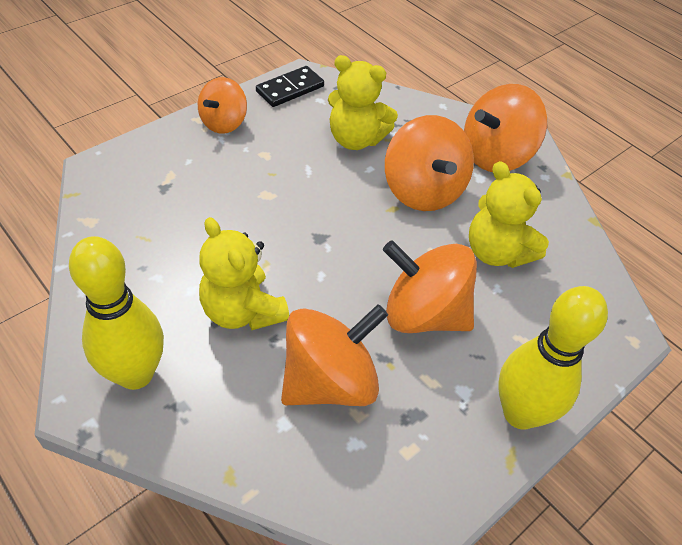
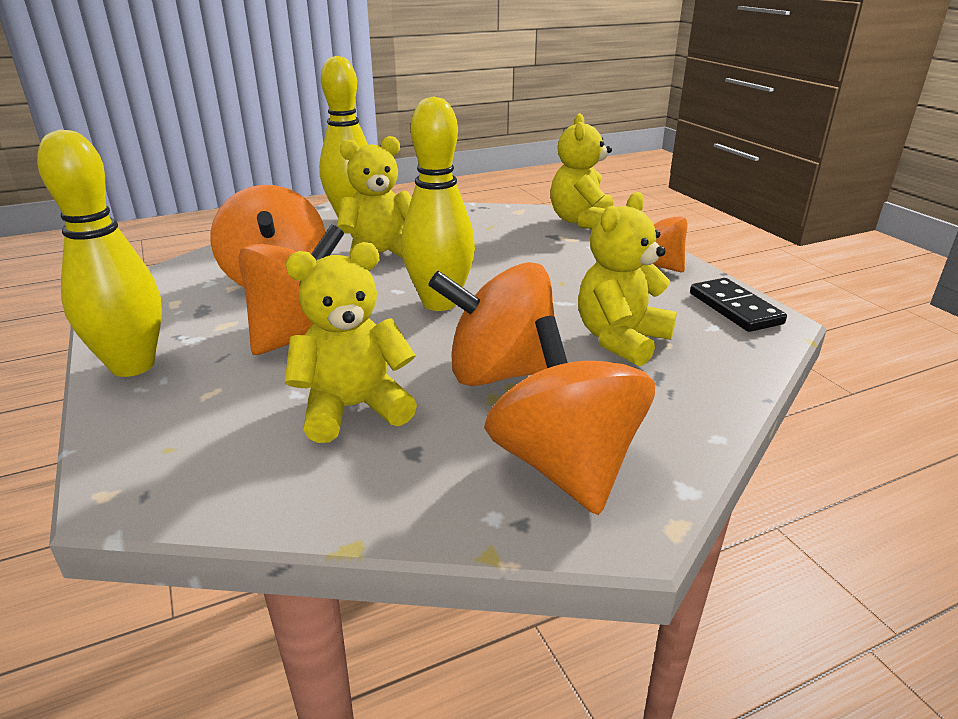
camera: 110 degrees right, 20 degrees down
(121, 170) = (582, 221): none -> yellow teddy bear
(335, 241) = (440, 303): none -> yellow bowling pin

